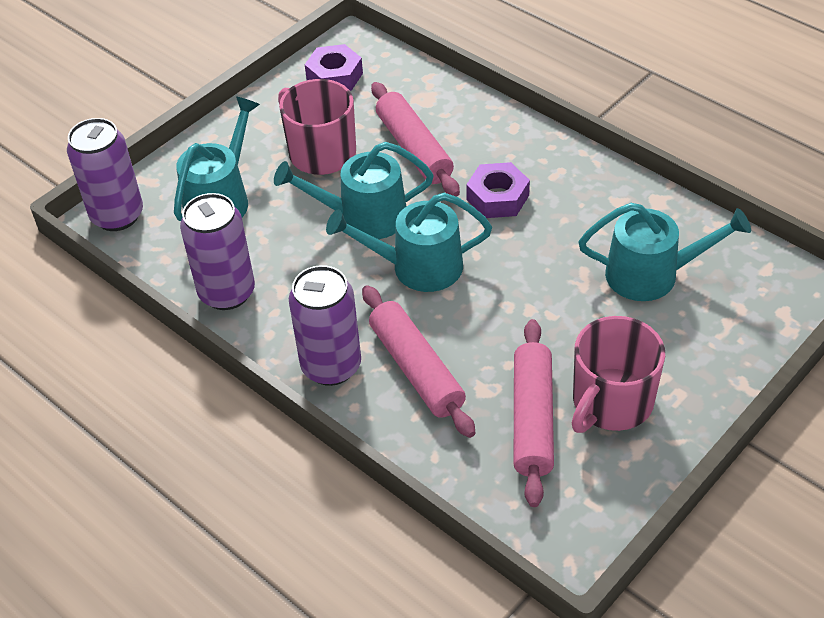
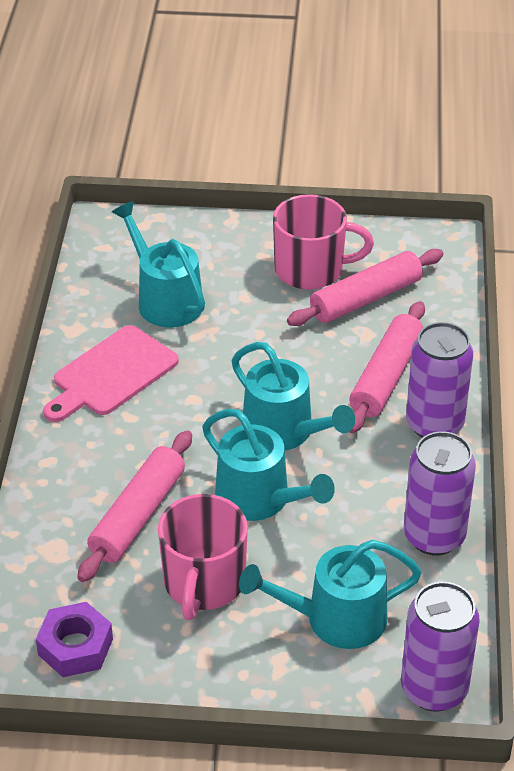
camera: 130 degrees left, 5 degrees down
(497, 198) = (155, 425): purple nut -> none
(580, 199) = (111, 374): none -> pink cutting board

